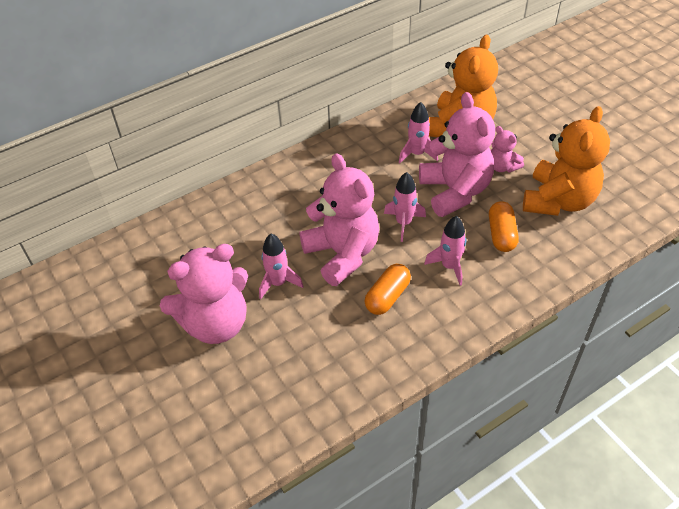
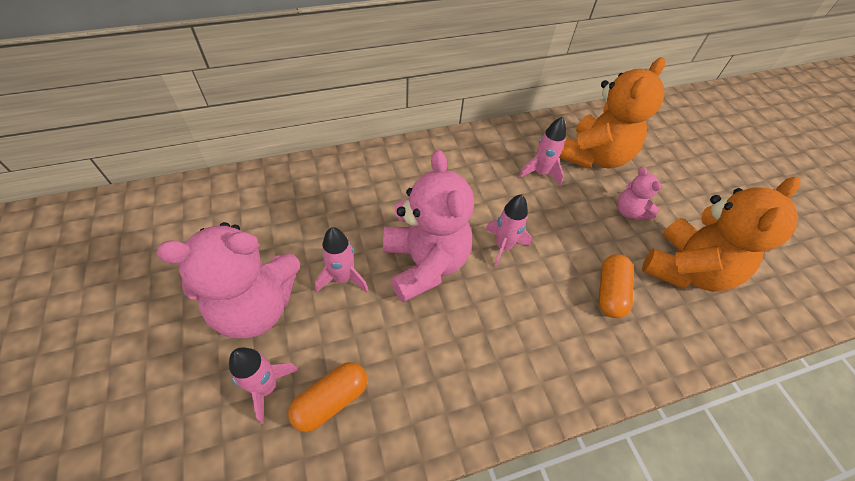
camera: 10 degrees right, 5 degrees up
(387, 296) = (457, 332): orange capsule -> orange capsule (331, 400)
(449, 266) = (539, 315): pink rocket -> pink rocket (266, 387)
(455, 191) = (570, 225): pink teddy bear -> none

